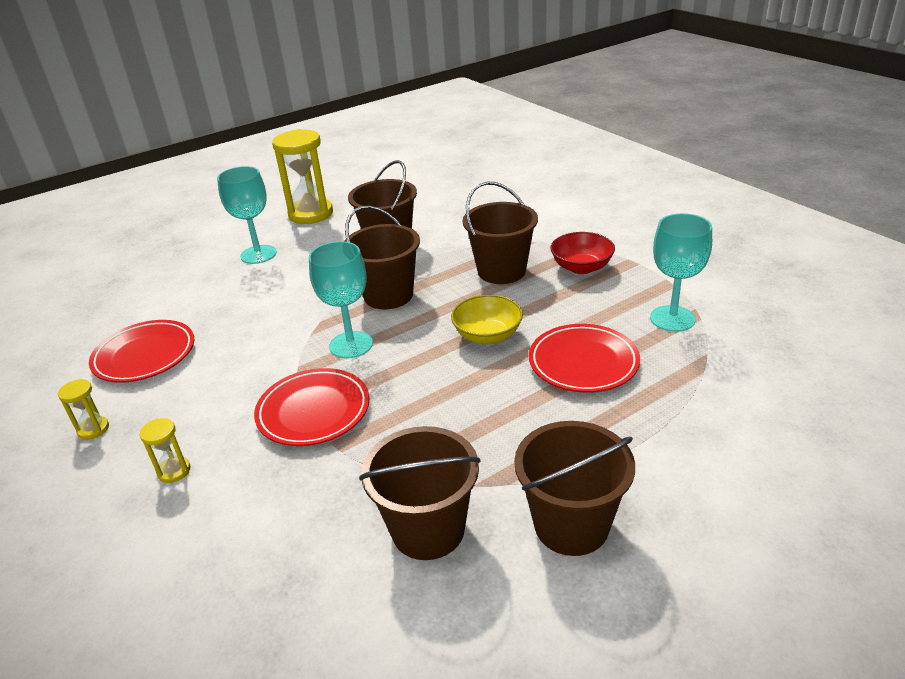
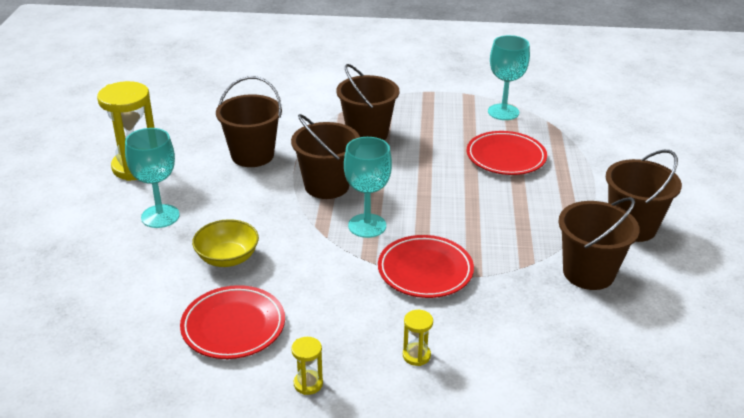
camera: 55 degrees left, 0 degrees up
(487, 335) = (433, 173): yellow bowl -> yellow bowl (227, 258)
(581, 267) = (408, 108): red bowl -> none

